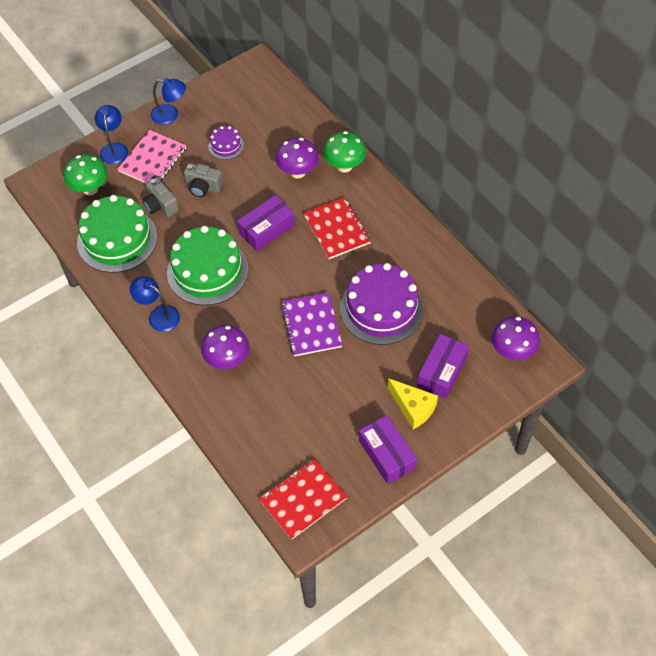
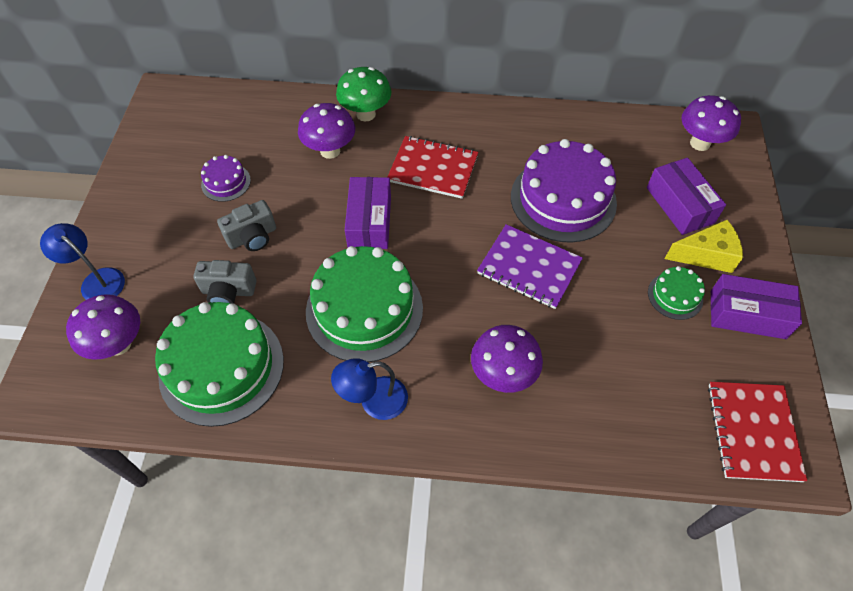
camera: 50 degrees left, 0 degrees up
(90, 189) = (119, 344): green mushroom -> purple mushroom
(152, 160) = (160, 256): pink notebook -> none
(170, 115) = (125, 200): blue lamp -> none
(363, 409) = (675, 296): none -> green cake

